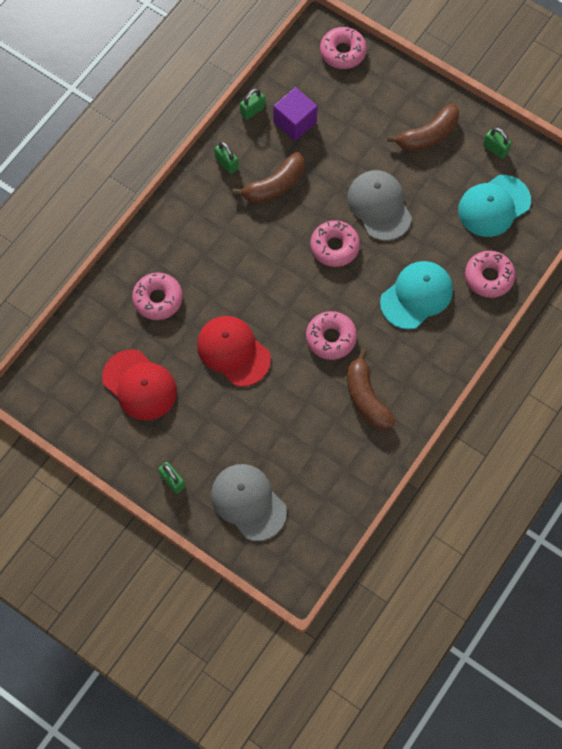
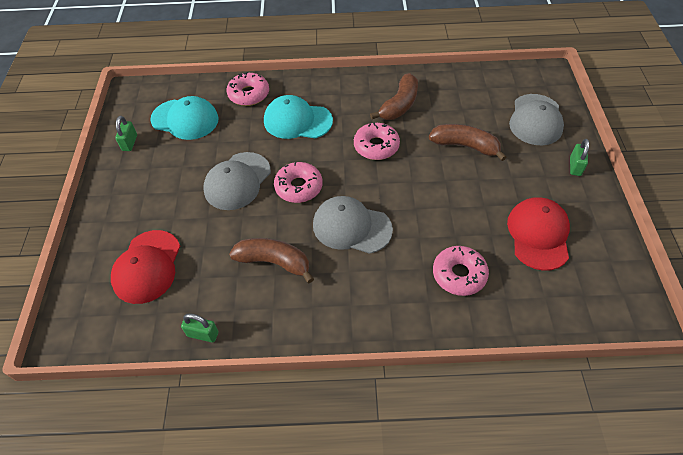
camera: 125 degrees left, 15 degrees down
(227, 163) = (280, 315): green padlock -> none
(233, 351) = (446, 194): red cap -> red cap (147, 266)
(261, 258) = (351, 227): none -> grey cap
(295, 122) = (193, 289): purple cube -> none
(342, 52) = (82, 301): pink donut -> none
(428, 135) = (143, 188): brown banana -> brown banana (465, 146)

